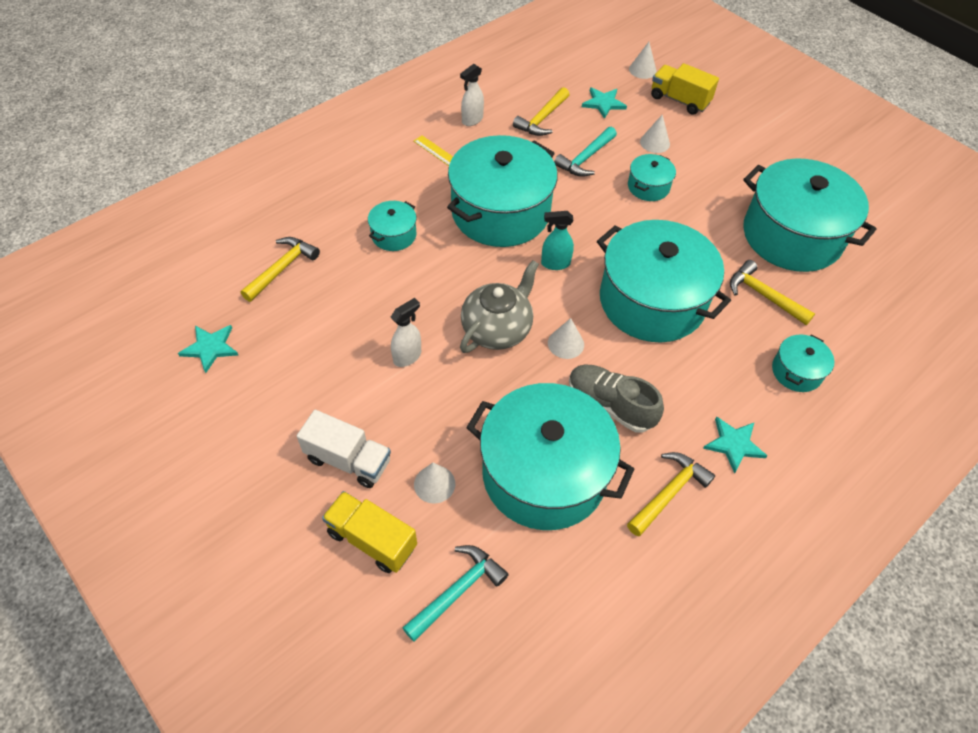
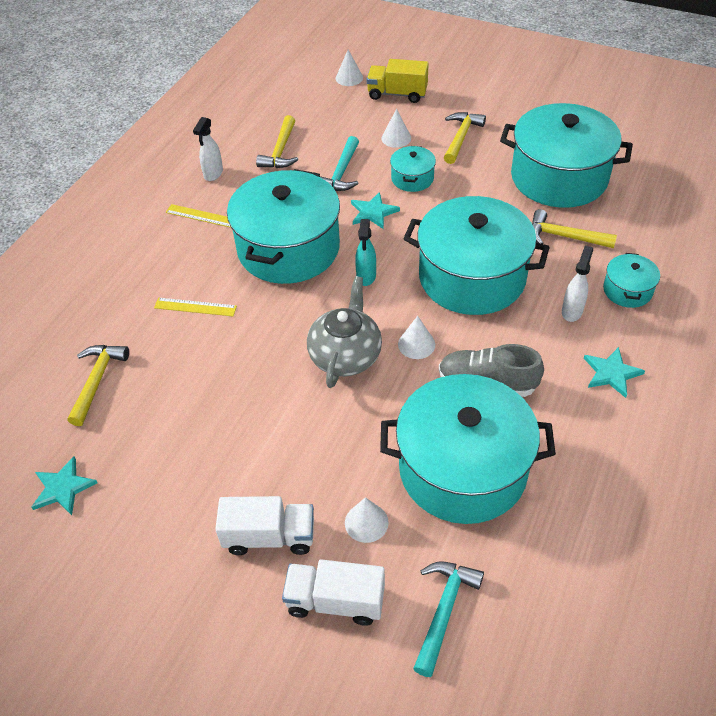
camera: 20 degrees left, 5 degrees down
(372, 539) = (335, 601): yellow truck -> white truck
(394, 235) = (195, 307): turquoise pot -> yellow ruler
(407, 356) = (273, 415): white spray bottle -> white spray bottle (572, 311)
(555, 263) = (366, 276): turquoise spray bottle -> turquoise spray bottle turned 60 degrees counterclockwise
(603, 103) = (330, 118): turquoise star -> turquoise star (373, 212)
(668, 493) = (581, 438): yellow hammer -> yellow hammer (461, 137)

